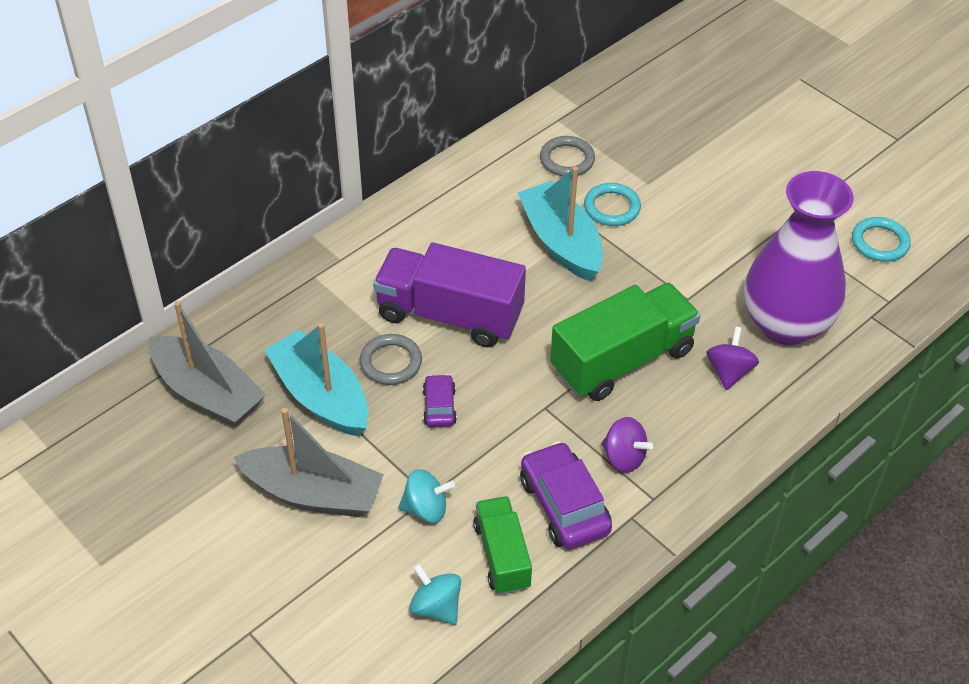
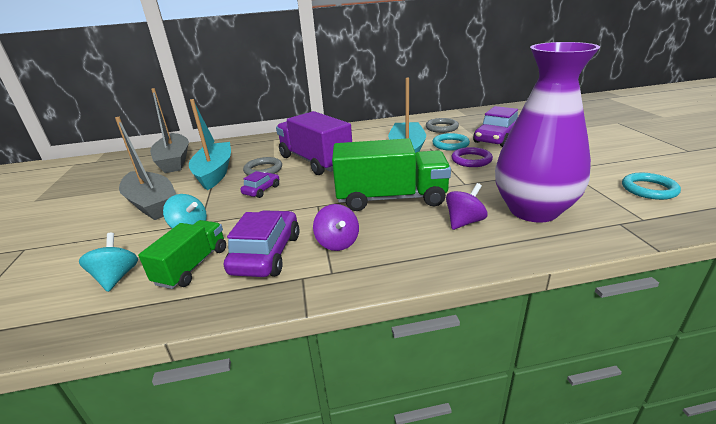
camera: 35 degrees right, 20 degrees down
(664, 171) = (496, 138): none -> purple car
(664, 241) = (471, 160): none -> purple ring

